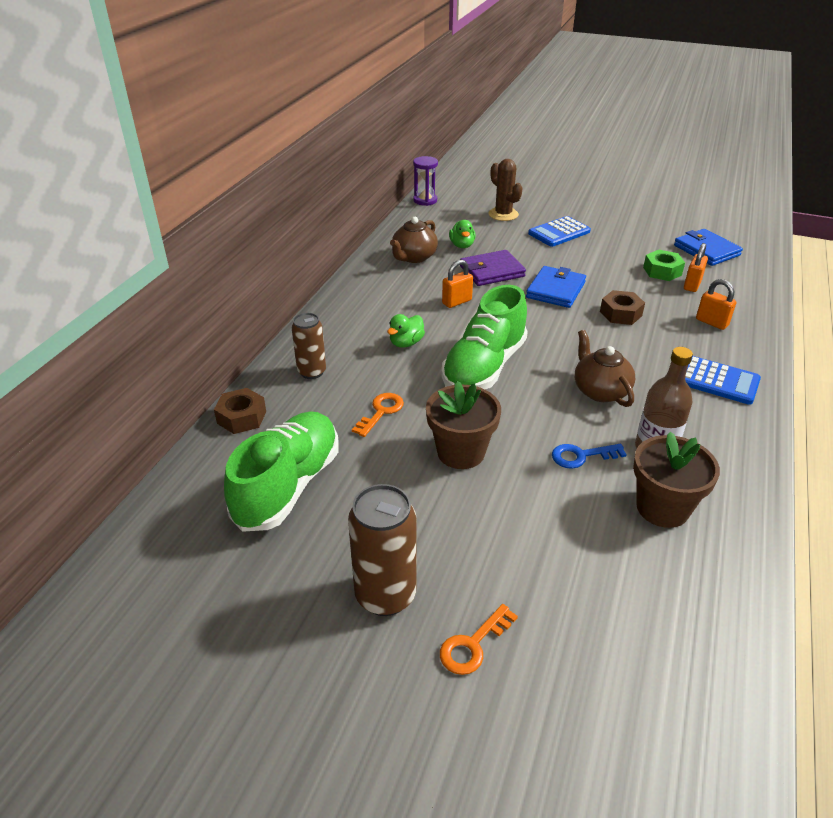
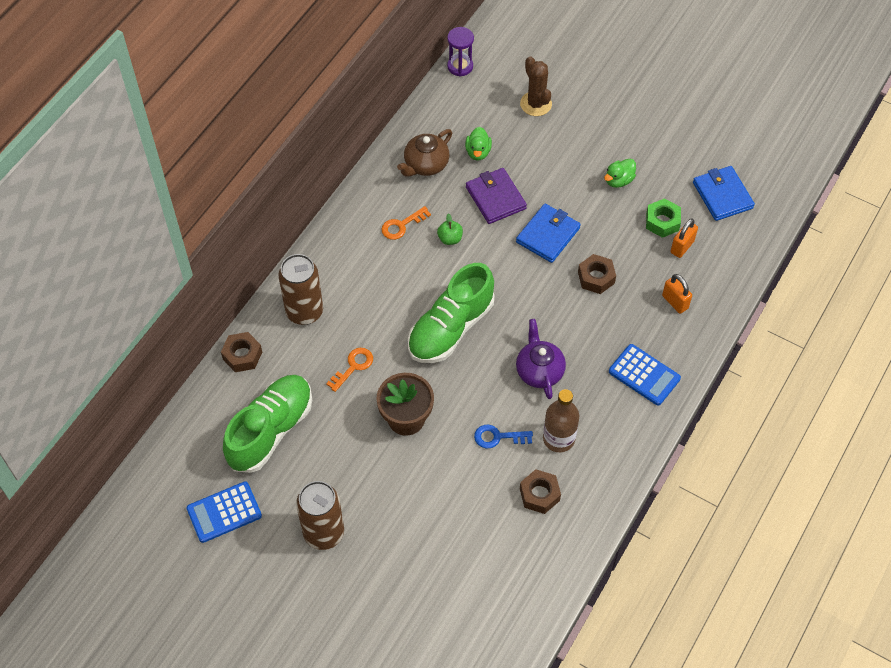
camera: 10 degrees right, 20 degrees up
(312, 372) = (304, 312): brown can -> brown can, size x1.54
(406, 343) = (391, 288): green duck -> green duck (618, 180)
(457, 302) = (450, 239): orange padlock -> green apple
(473, 645) = (372, 578): orange key -> orange key (402, 225)
(491, 271) = (495, 198): purple wallet -> purple wallet turned 75 degrees clockwise
(559, 232) = (583, 144): blue calculator -> blue calculator (224, 512)
(600, 391) = (539, 371): brown teapot -> purple teapot
(662, 508) = (539, 494): brown flower pot -> brown nut

